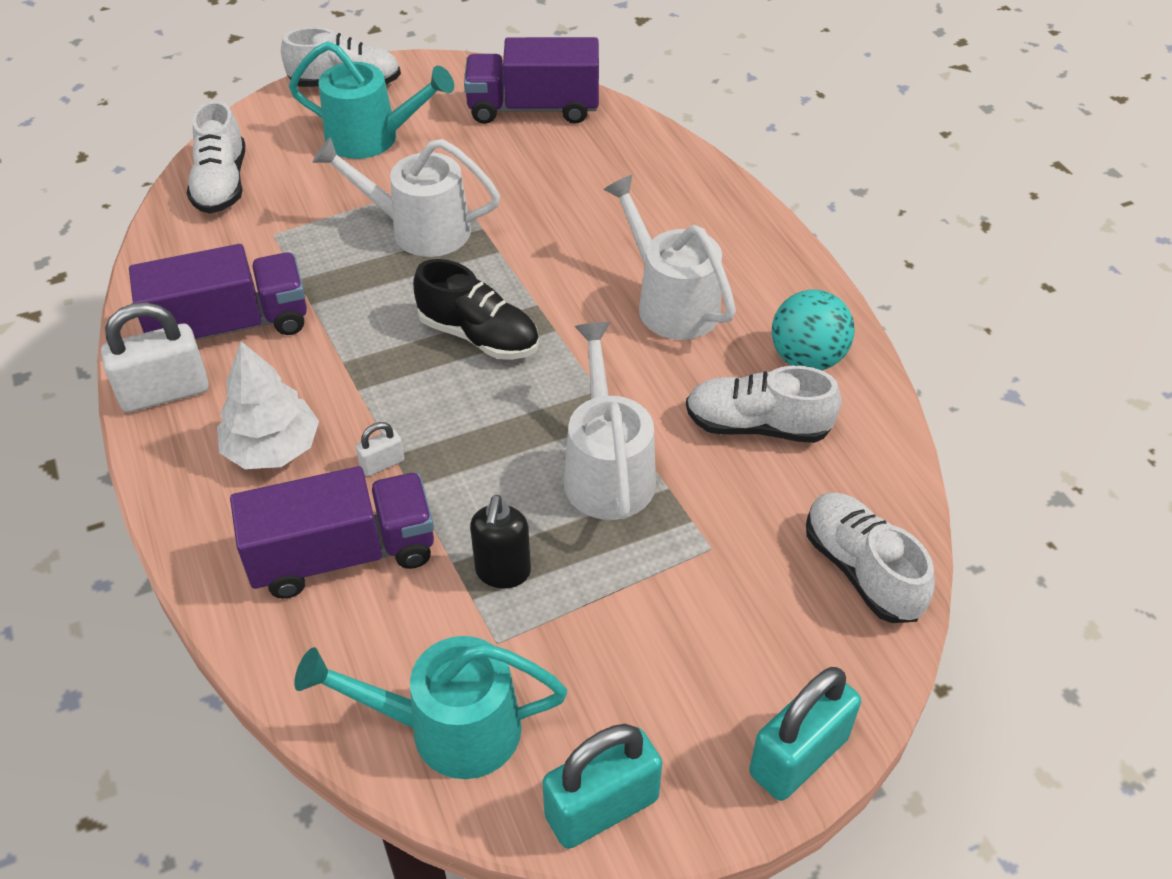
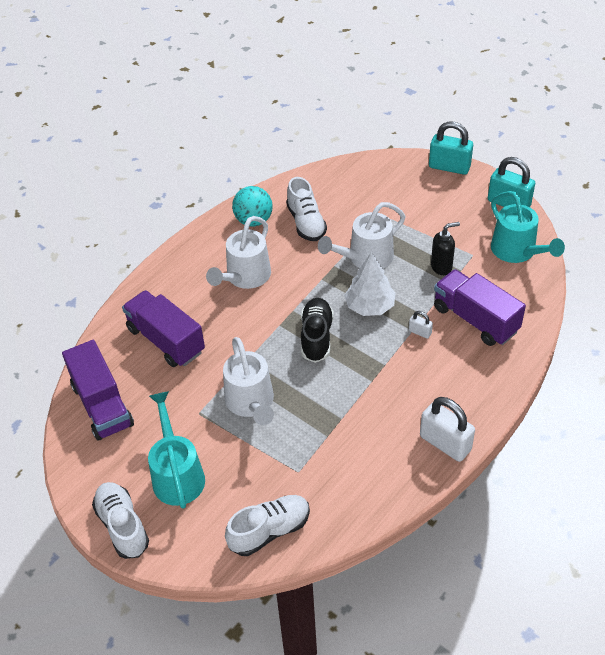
camera: 115 degrees left, 0 degrees up
(230, 326) = (382, 445): purple truck -> purple truck (166, 340)
(273, 448) = (443, 376): white tree -> white tree (369, 306)
(861, 570) = (359, 174): white shoe -> none

